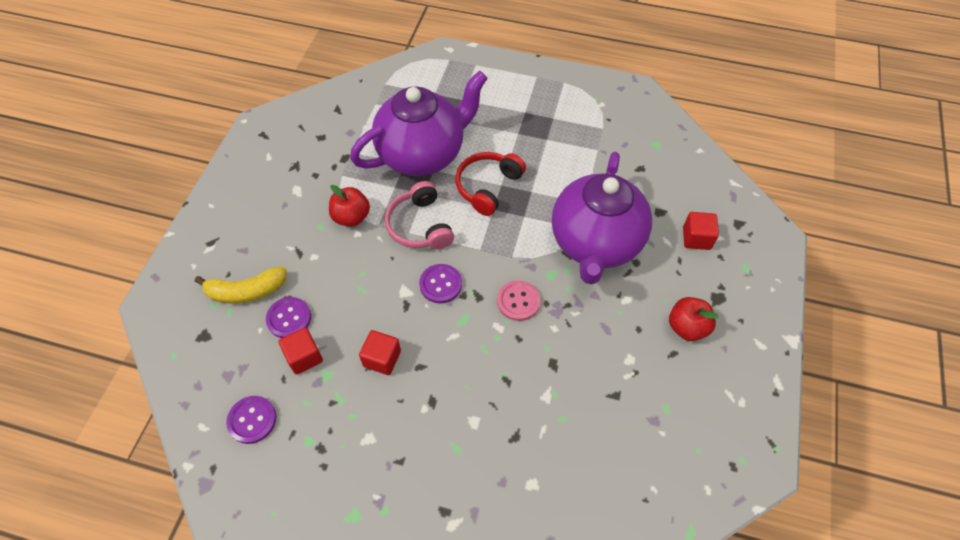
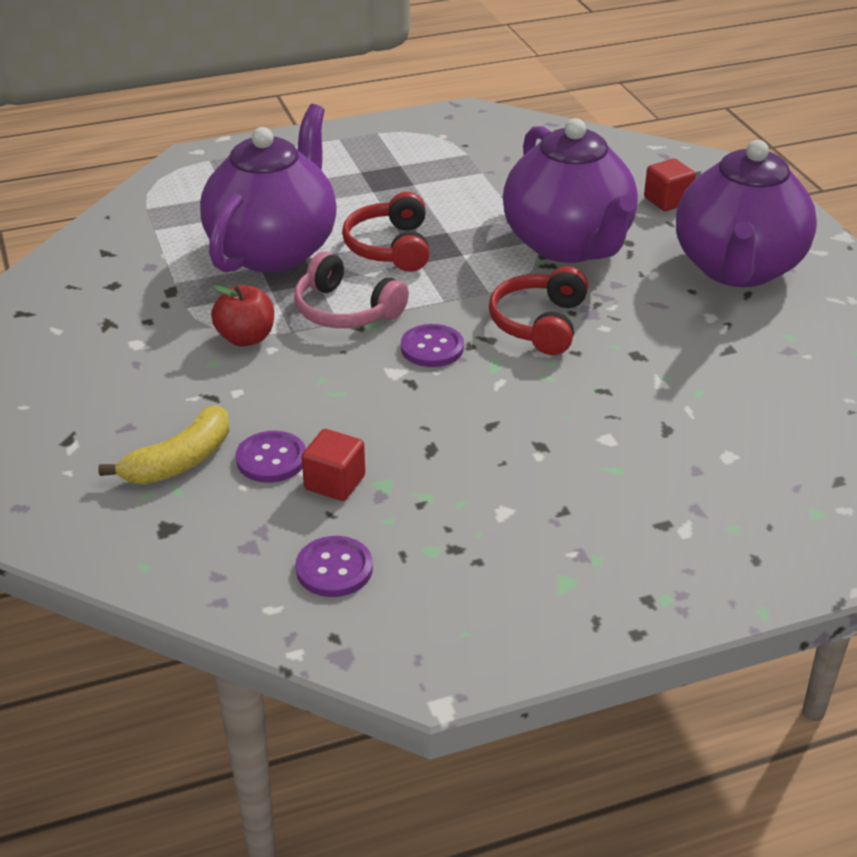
camera: 35 degrees left, 20 degrees down
(382, 358) = (437, 439): red cube -> none
(518, 301) = (539, 323): pink button -> red headphones
(687, 327) = (737, 269): red apple -> purple teapot

